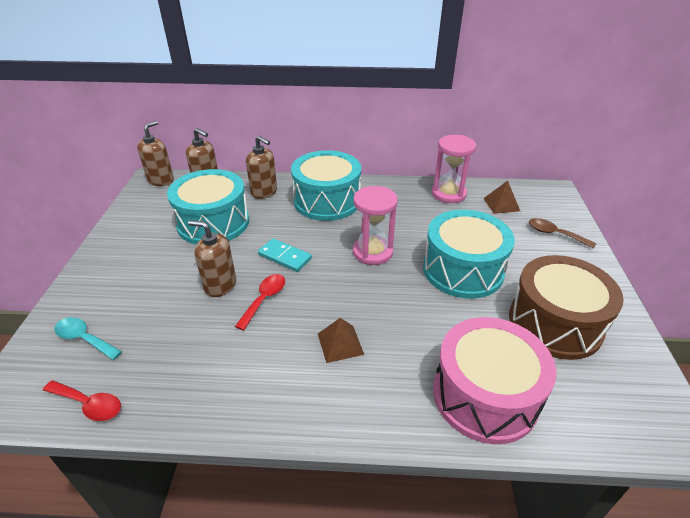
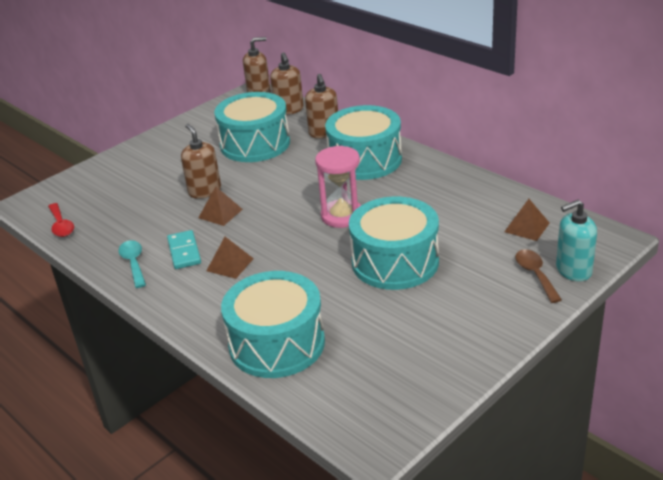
camera: 45 degrees right, 5 degrees down
(84, 339) = (95, 188): turquoise spoon -> turquoise spoon (133, 263)
(264, 299) = (220, 213): red spoon -> brown pyramid
(284, 257) = (271, 190): turquoise domino -> turquoise domino (184, 252)
(448, 194) = (488, 197): pink hourglass -> none
(485, 395) = (277, 343): pink drum -> turquoise drum
(555, 323) = (407, 334): brown drum -> none
(568, 221) = (573, 270): none -> turquoise soap dispenser

